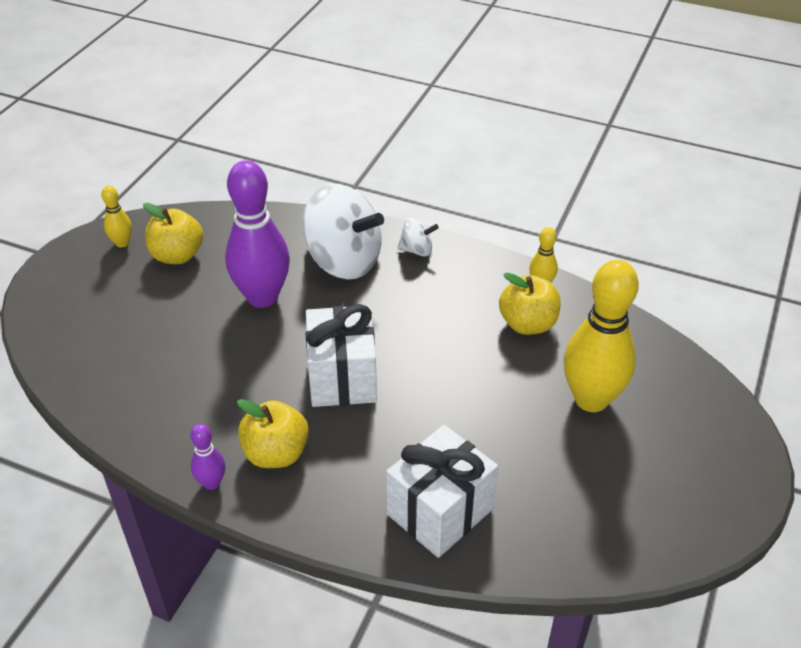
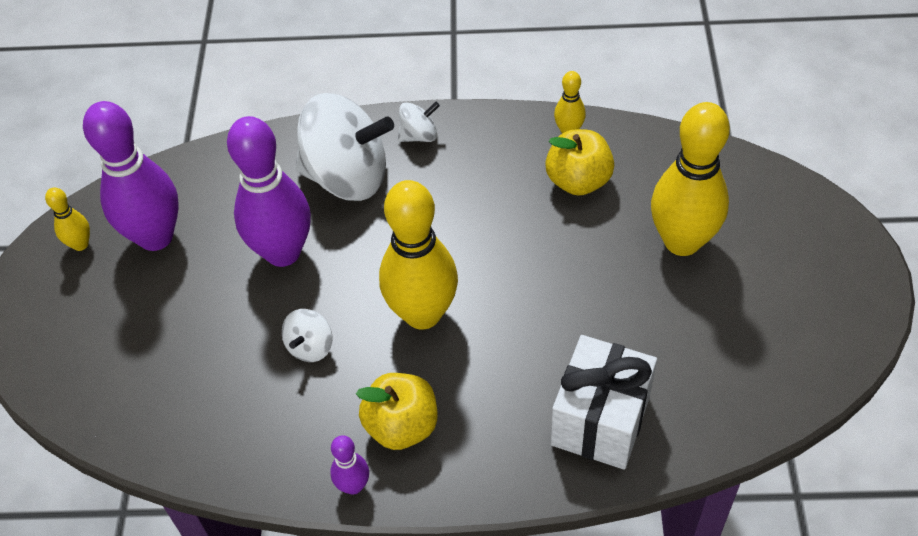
camera: 20 degrees left, 10 degrees up
(177, 255) = (155, 237): yellow apple -> purple bowling pin
(241, 370) = (310, 346): none -> white spinning top
(342, 378) = (422, 314): white gift -> yellow bowling pin

